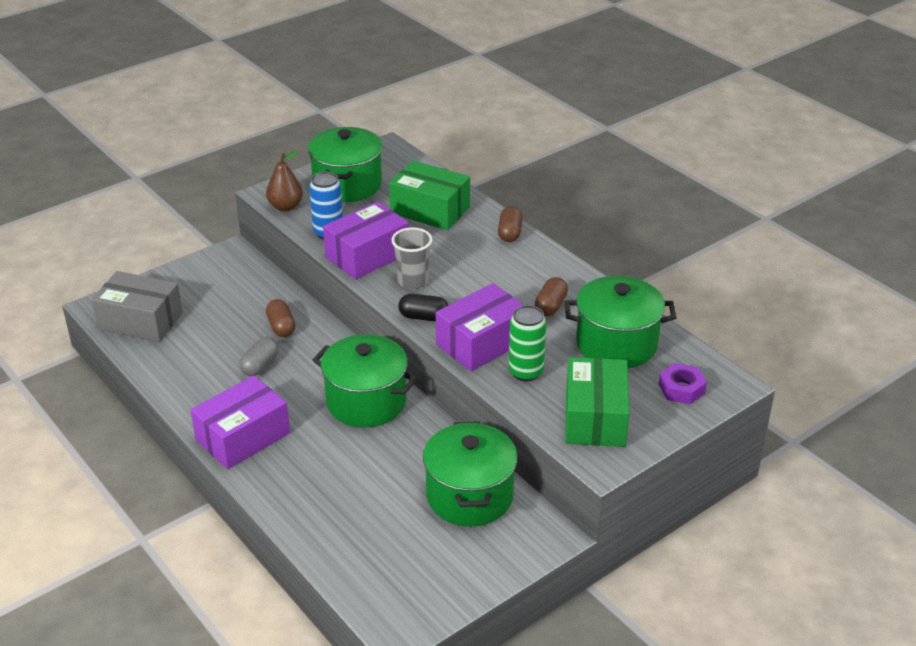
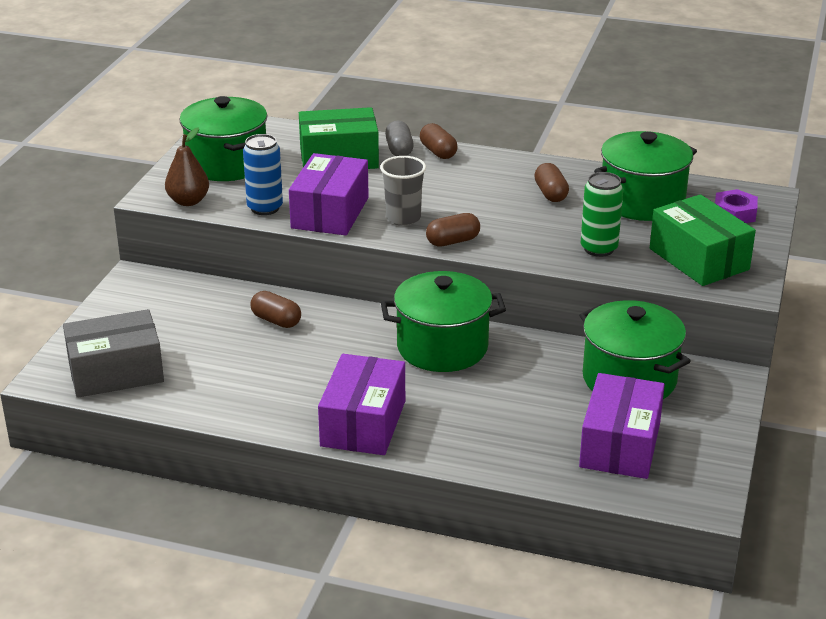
camera: 35 degrees left, 5 degrees down
(260, 365) = (299, 360): grey capsule -> grey capsule (399, 150)
(424, 317) = (453, 241): black capsule -> brown capsule
(481, 342) = (531, 241): purple box -> purple box (620, 445)

